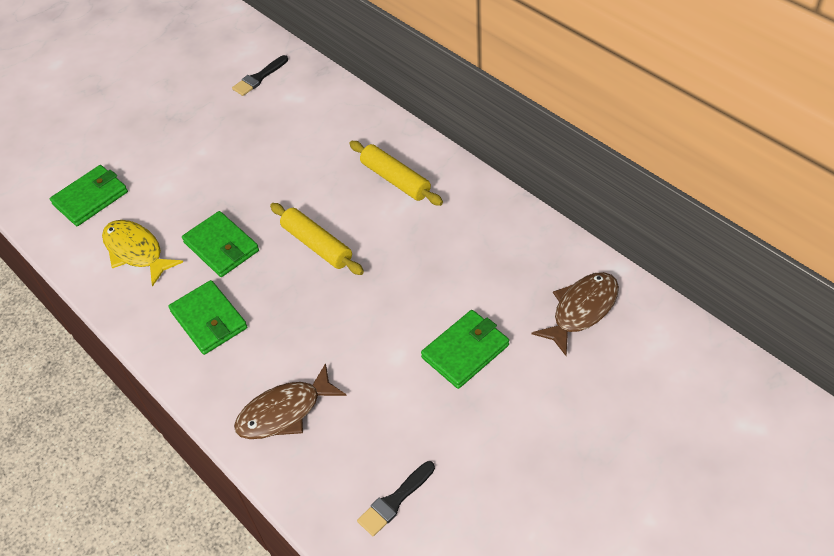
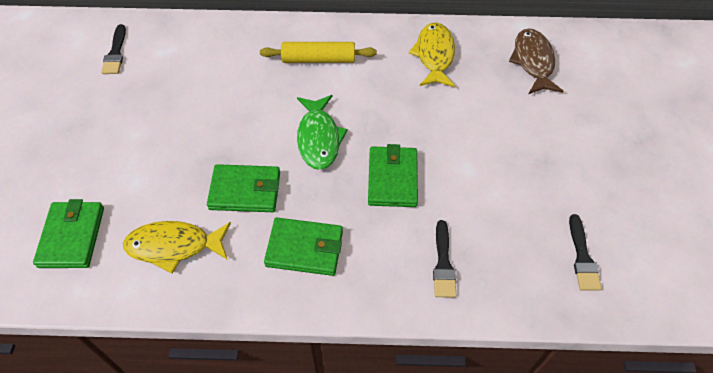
camera: 50 degrees left, 5 degrees up
(285, 412) = (443, 264): brown fish -> black brush
(317, 245) = (319, 138): yellow rolling pin -> green fish
(465, 351) = (502, 134): green wallet -> green wallet (392, 179)
(496, 241) = (434, 55): none -> yellow fish

